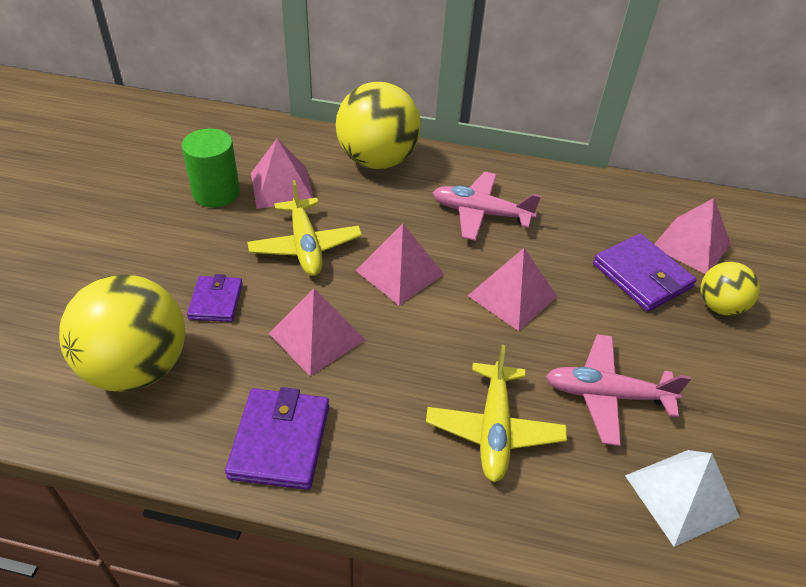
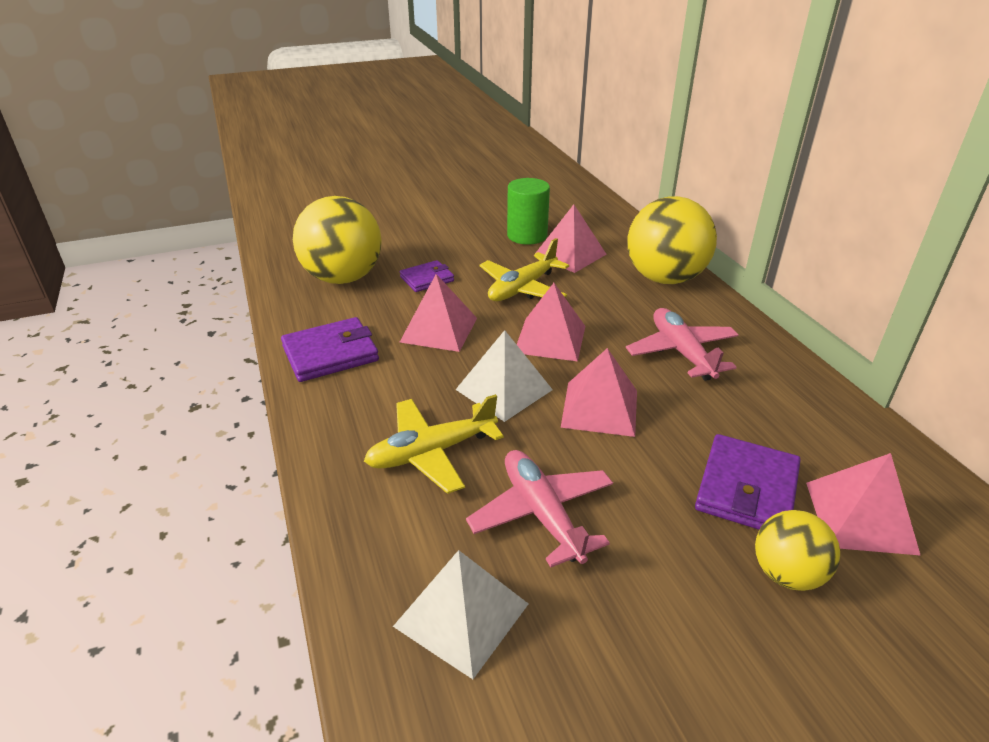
camera: 60 degrees right, 10 degrees down
(445, 339) = (504, 389): none -> white pyramid

